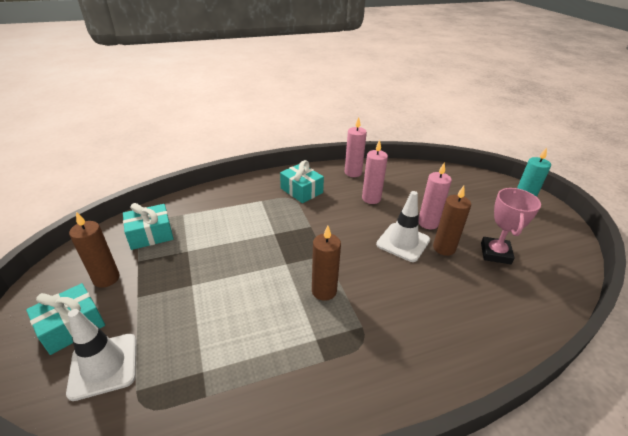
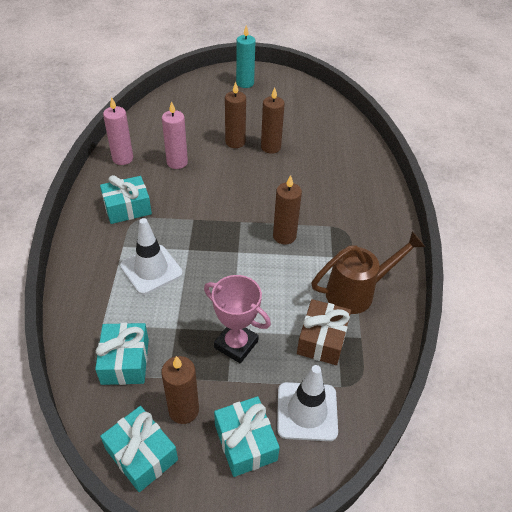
camera: 70 degrees left, 10 degrees up
(67, 267) = (141, 455): none -> turquoise gift
(195, 357) = (322, 339): none -> brown gift
(272, 376) = (357, 292): none -> brown watering can
(403, 242) = (251, 167): white traffic cone -> white traffic cone (151, 269)
(428, 223) = (235, 142): pink candle -> brown candle
(495, 253) = (290, 124): pink trophy -> pink trophy (236, 344)

